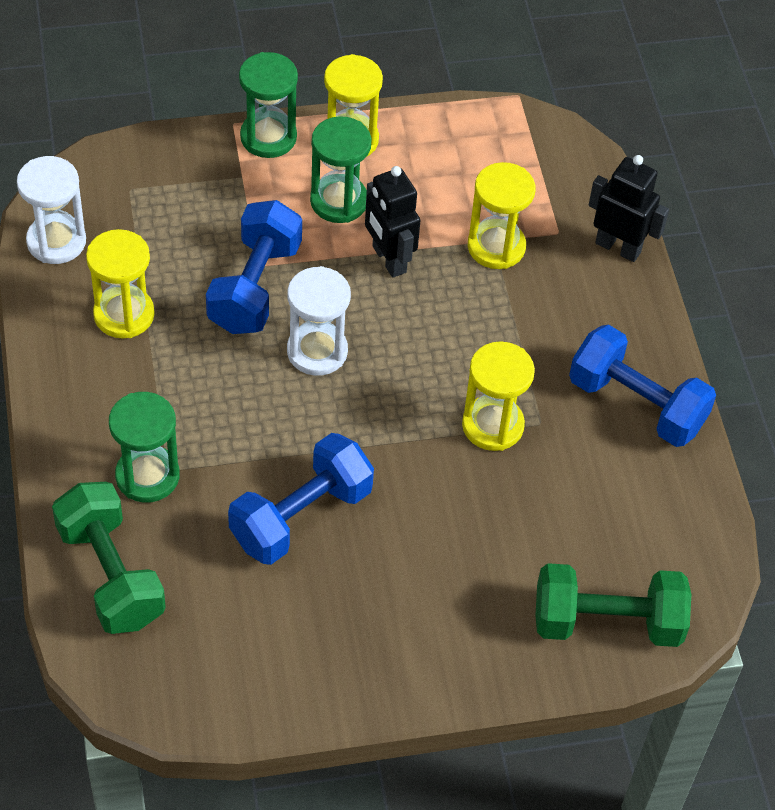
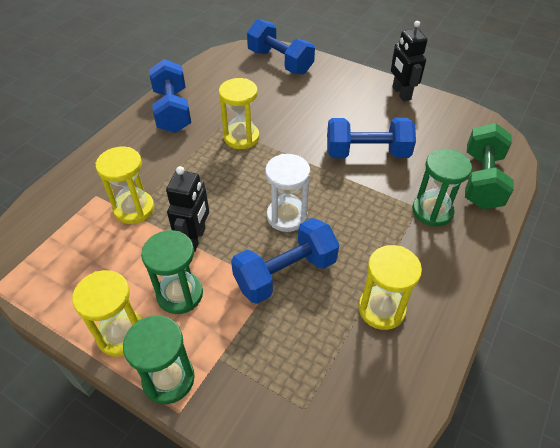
camera: 135 degrees left, 5 degrees down
(56, 241) = (392, 400): white hourglass -> none
(607, 622) = (280, 62): green dumbbell -> blue dumbbell
(618, 247) = (81, 171): black robot -> black robot (401, 93)

